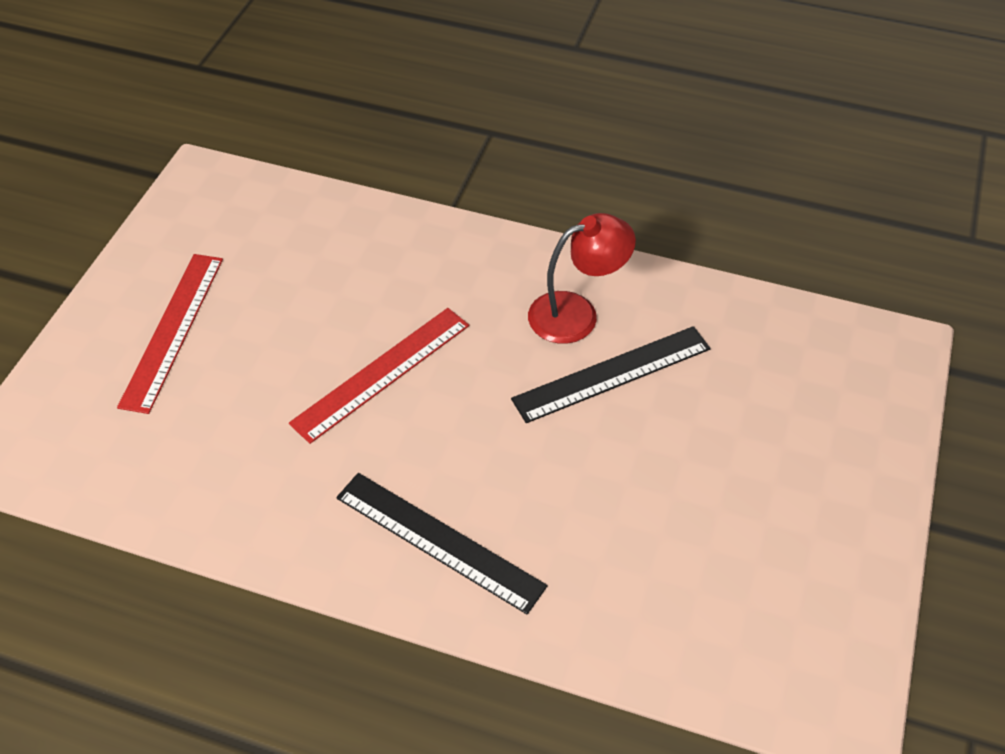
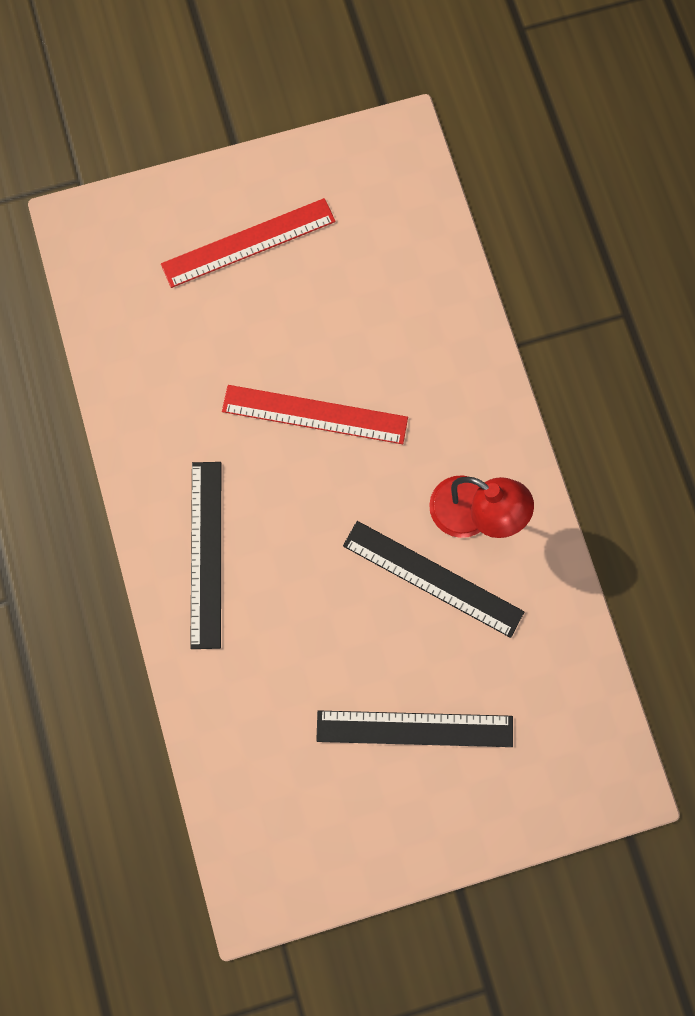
camera: 55 degrees right, 25 degrees up
(747, 468) = (414, 728): none -> black ruler

